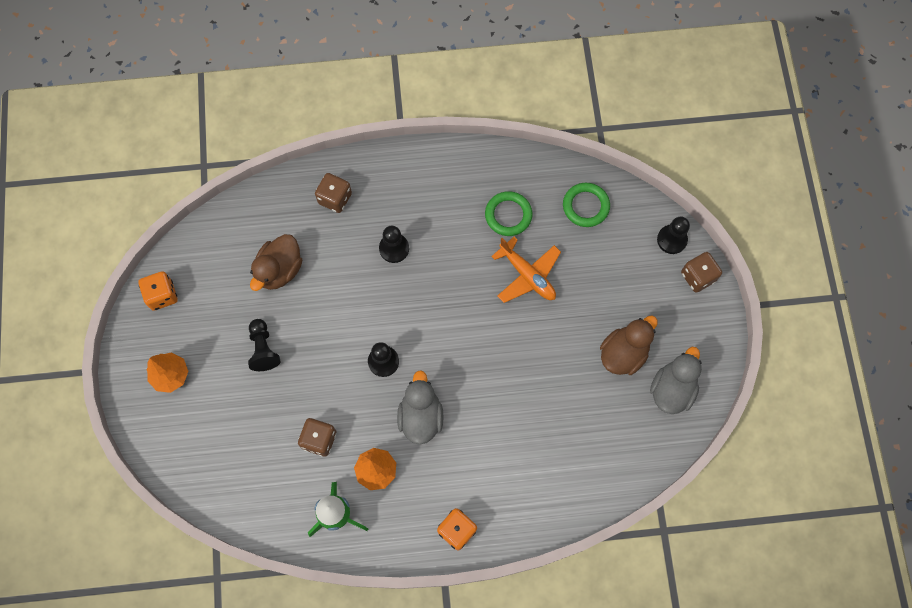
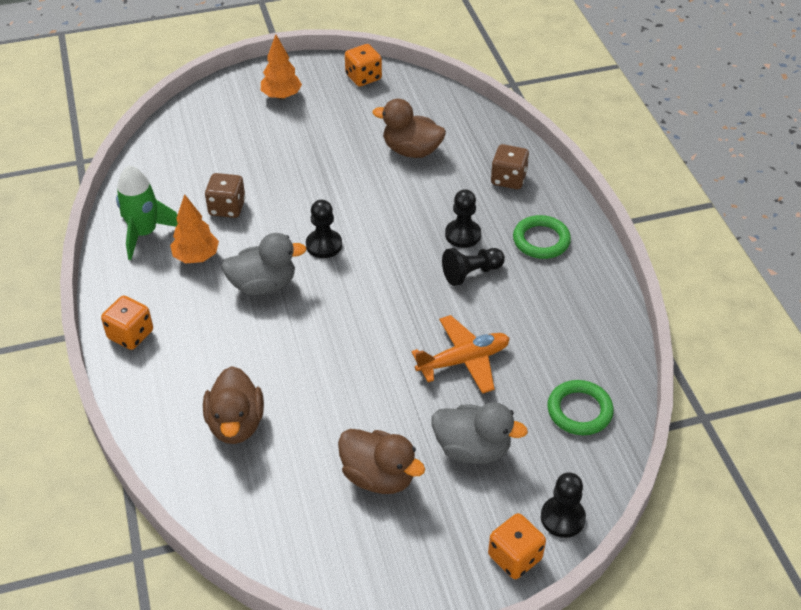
camera: 80 degrees right, 25 degrees down
(263, 349) = (321, 153): black pawn -> black pawn (471, 273)
(508, 215) = (539, 332): green ring -> green ring (541, 240)
(527, 275) = (463, 361): orange plane -> orange plane turned 150 degrees counterclockwise
(562, 450) = (236, 424): none -> brown duck
(672, 389) = (337, 540): grey duck -> grey duck (472, 449)
(698, 276) = (515, 557): brown dice -> orange dice

